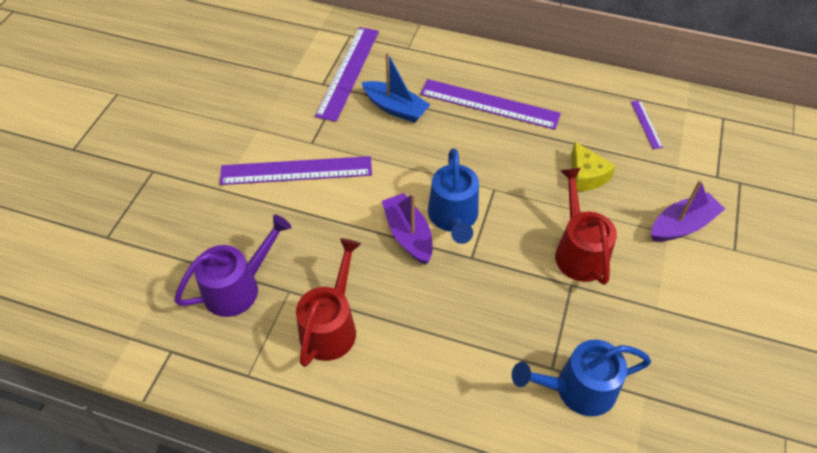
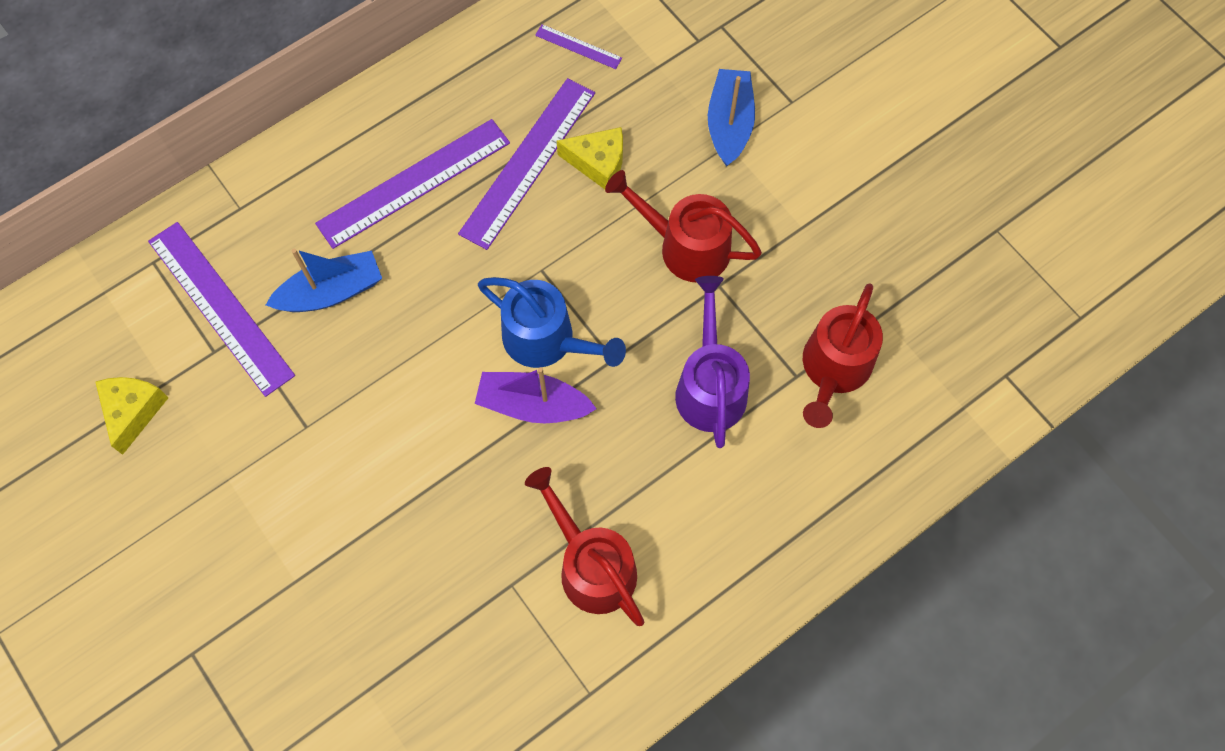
camera: 55 degrees left, 15 degrees up
(239, 287) = (463, 640): purple watering can -> purple watering can (710, 385)
(266, 74) = (133, 411): none -> yellow cheese
(296, 171) = (338, 472): purple ruler -> purple ruler (528, 162)
(577, 389) = (833, 370): blue watering can -> red watering can
(682, 225) = (729, 124): purple boat -> blue boat

